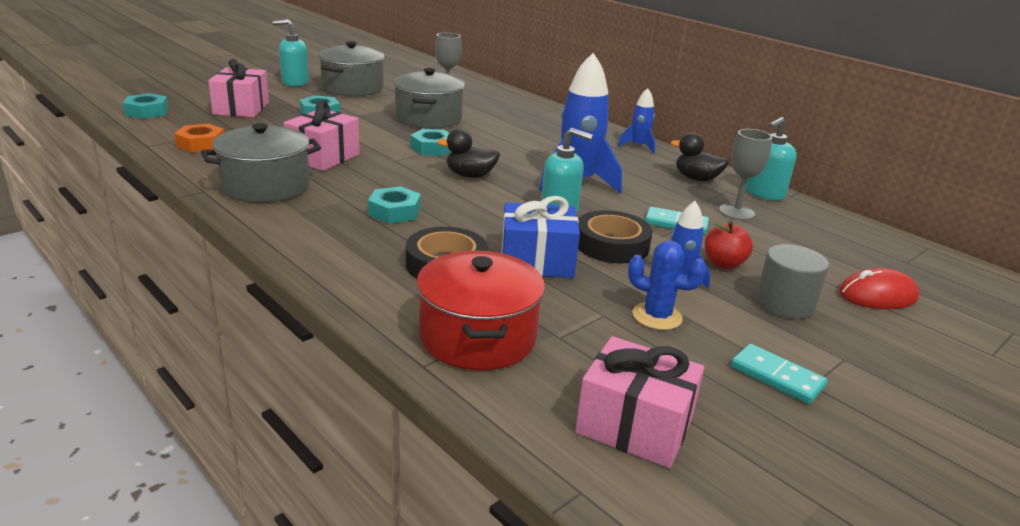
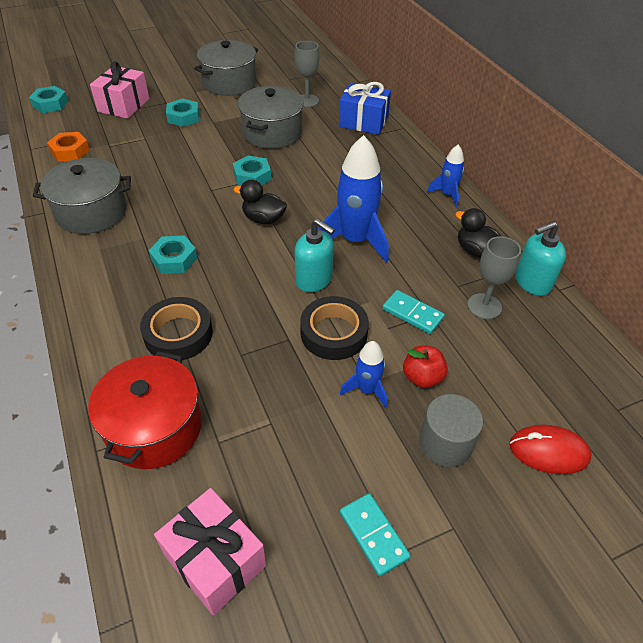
camera: 20 degrees right, 20 degrees up
(295, 82) = (185, 71): turquoise soap dispenser -> none
(323, 157) = (155, 179): pink gift -> none
(537, 261) = (255, 343): blue gift -> blue gift (363, 122)
(657, 316) = (315, 435): blue cactus -> none

